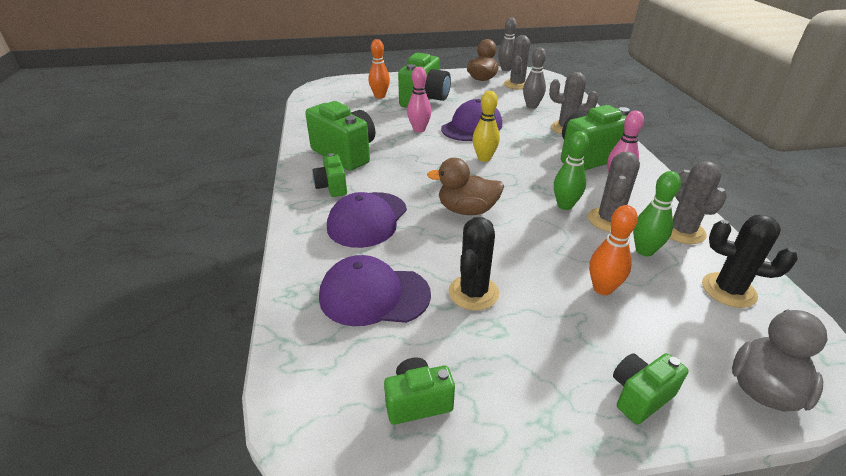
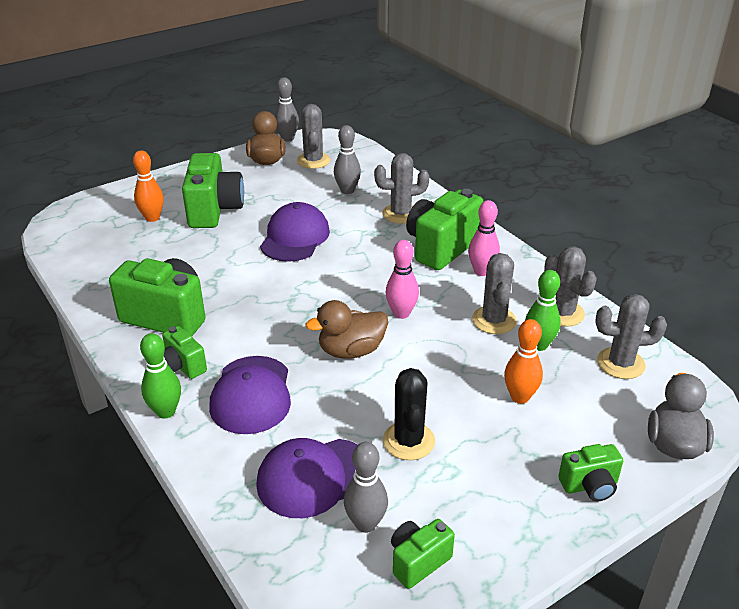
camera: 25 degrees left, 0 degrees up
(391, 349) = (366, 524): none -> grey bowling pin
(419, 129) = (235, 257): pink bowling pin -> pink bowling pin (401, 313)
(484, 158) = (333, 278): yellow bowling pin -> none
(565, 205) = (445, 315): green bowling pin -> green bowling pin (166, 412)
(640, 396) = (589, 486): green camera -> green camera turned 135 degrees counterclockwise
(728, 290) = (620, 363): black cactus -> grey cactus

